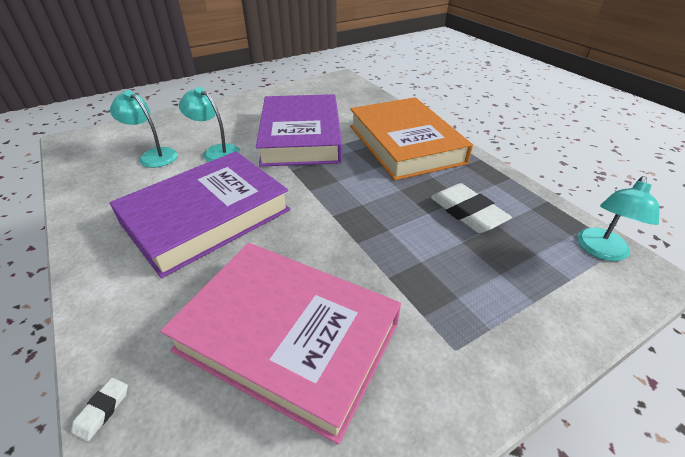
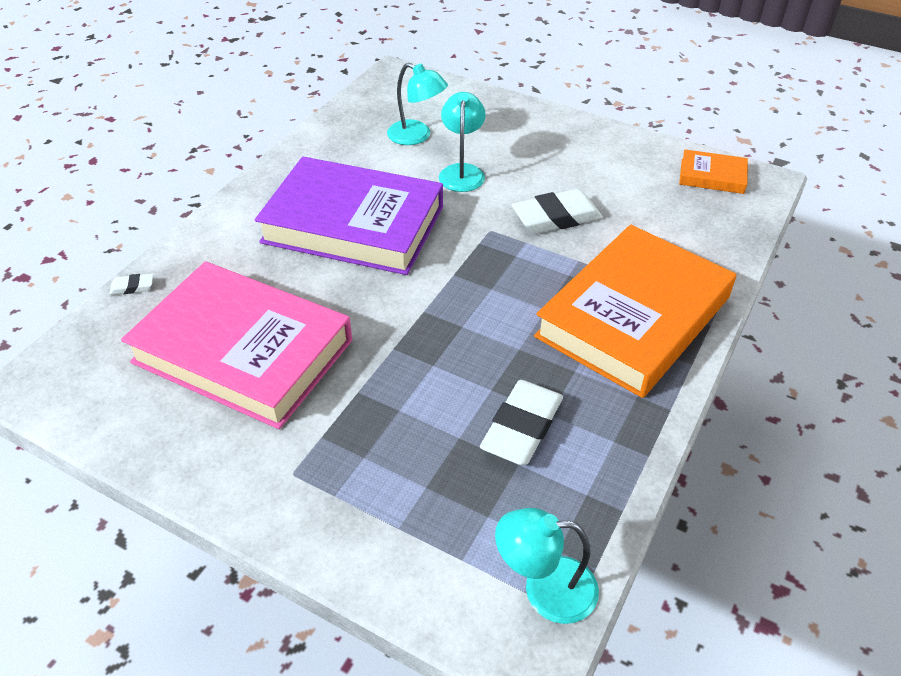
camera: 60 degrees right, 5 degrees up
(153, 155) = (417, 136): turquoise lamp -> turquoise lamp turned 120 degrees clockwise
(288, 337) = (243, 351): pink book -> pink book turned 60 degrees counterclockwise
(301, 136) = (556, 217): purple book -> white eraser
(323, 86) = (712, 176): none -> orange book

